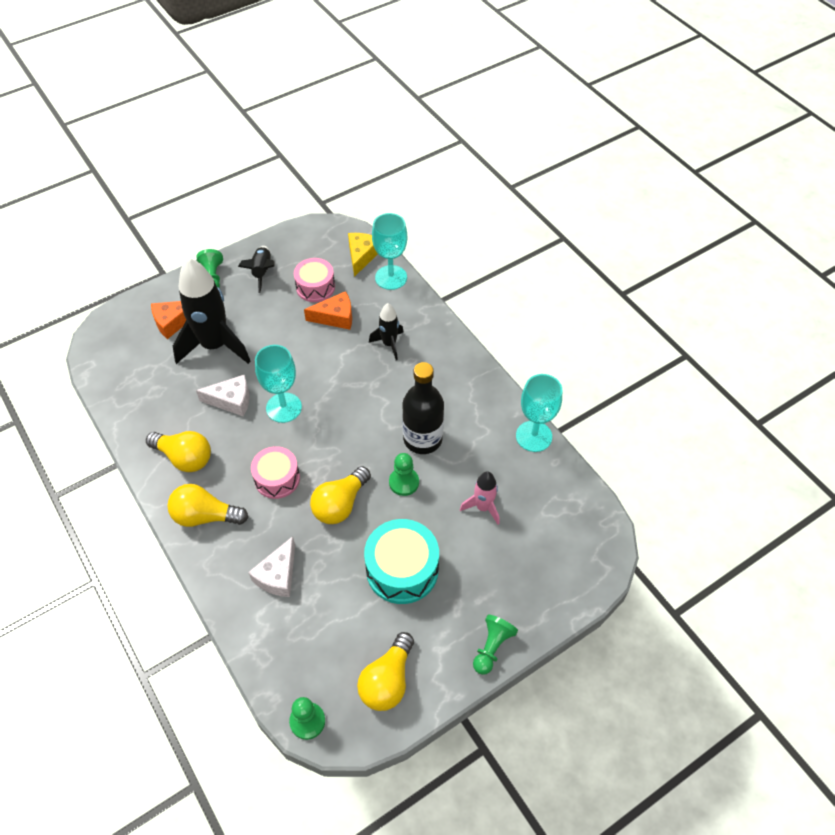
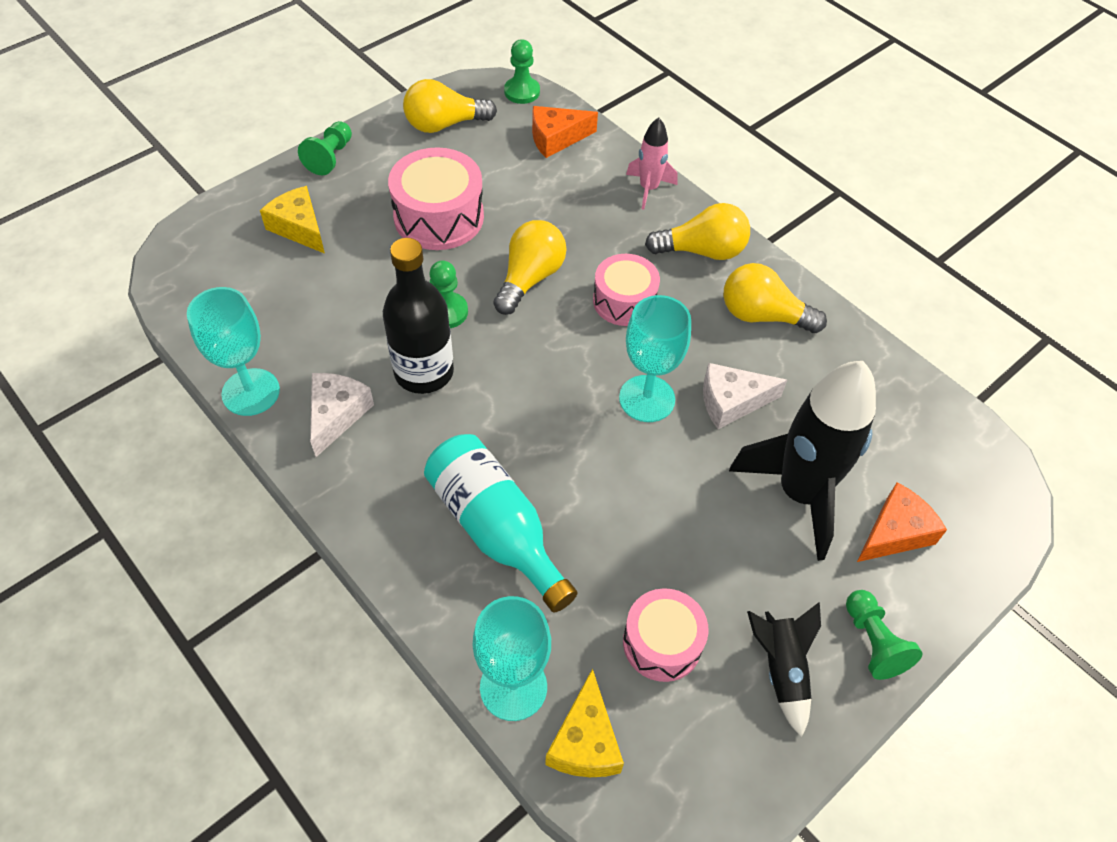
camera: 170 degrees right, 0 degrees up
(278, 575) = (589, 200): white cheese -> white cheese (337, 414)
(335, 317) = (605, 576): orange cheese -> orange cheese (556, 138)
(387, 680) = (444, 124): yellow light bulb -> yellow light bulb turned 120 degrees counterclockwise
(389, 344) = (496, 529): black rocket -> turquoise bottle
(402, 569) = (439, 217): turquoise drum -> pink drum
(483, 507) = (334, 291): pink rocket -> pink rocket (648, 189)
(513, 569) = (299, 227): none -> yellow cheese

